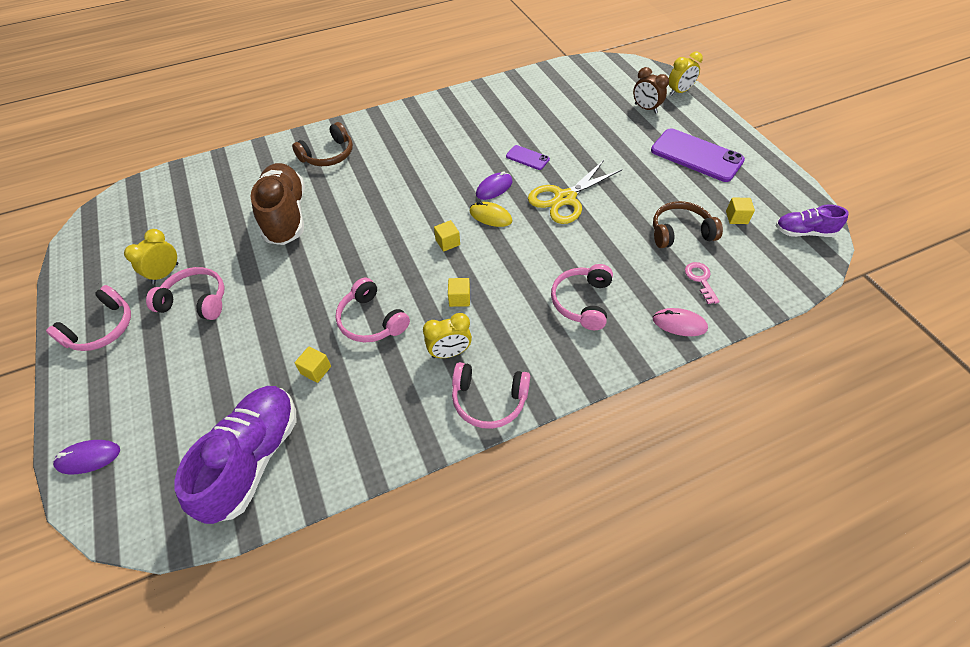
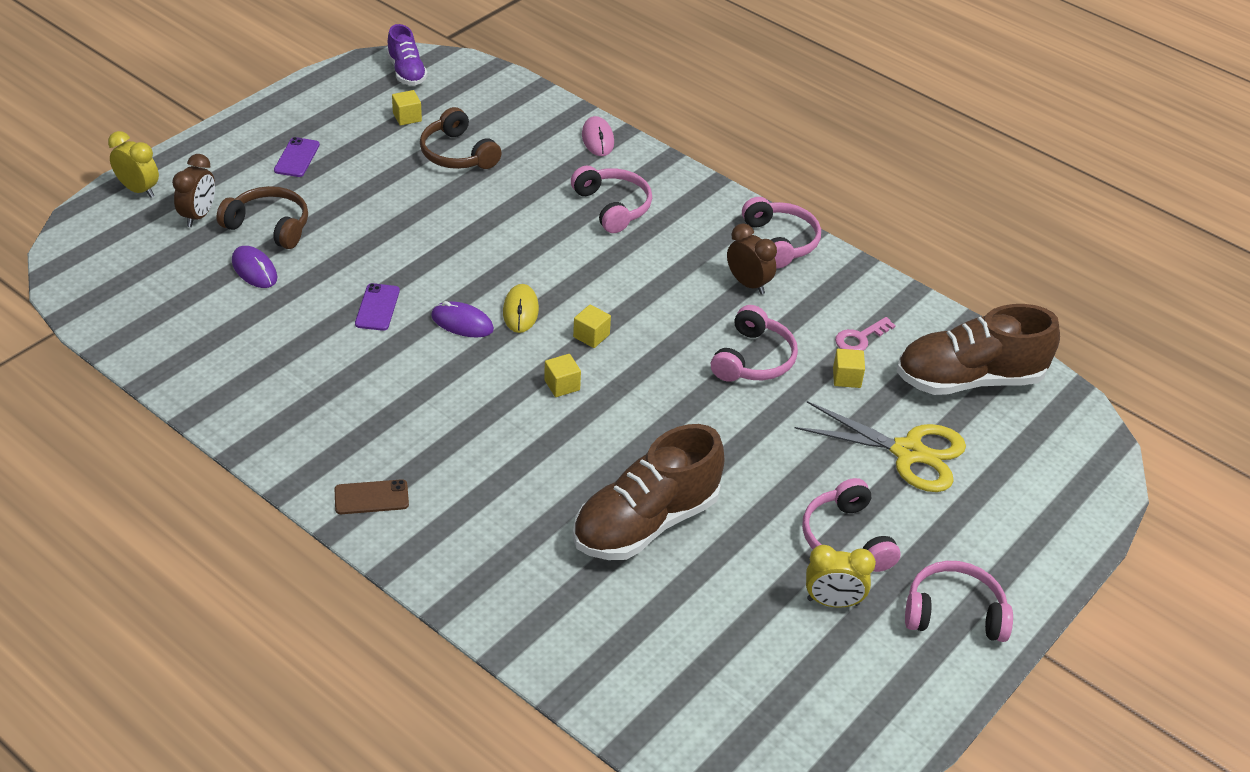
camera: 120 degrees left, 10 degrees down
(88, 458) = (1079, 509): purple mouse -> purple mouse (254, 270)
(253, 459) = (969, 379): purple shoe -> brown shoe
(328, 155) = (484, 537): brown headphones -> brown headphones (269, 226)
(384, 125) = (371, 497): none -> brown phone
(449, 352) = (748, 284): yellow clock -> brown clock
(459, 298) = (672, 298): yellow cube -> yellow cube (562, 385)
(565, 198) = (447, 253): yellow scissors -> yellow scissors (908, 452)
(582, 302) = (613, 207): pink headphones -> pink headphones turned 105 degrees counterclockwise
(696, 155) = (297, 158): purple phone -> purple phone, size x0.49
(700, 280) = (526, 132): pink key -> pink key (860, 338)

